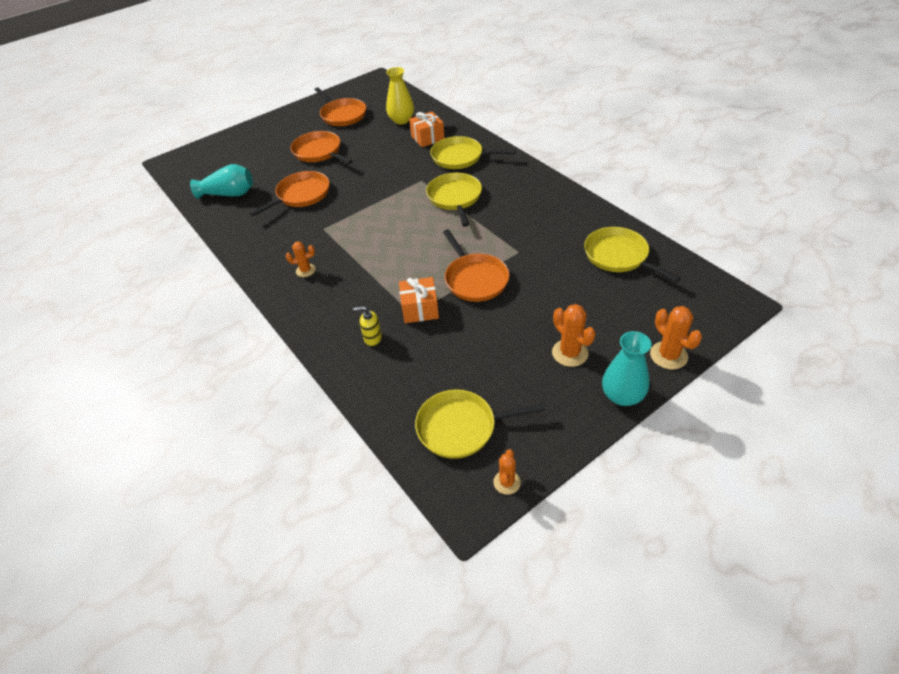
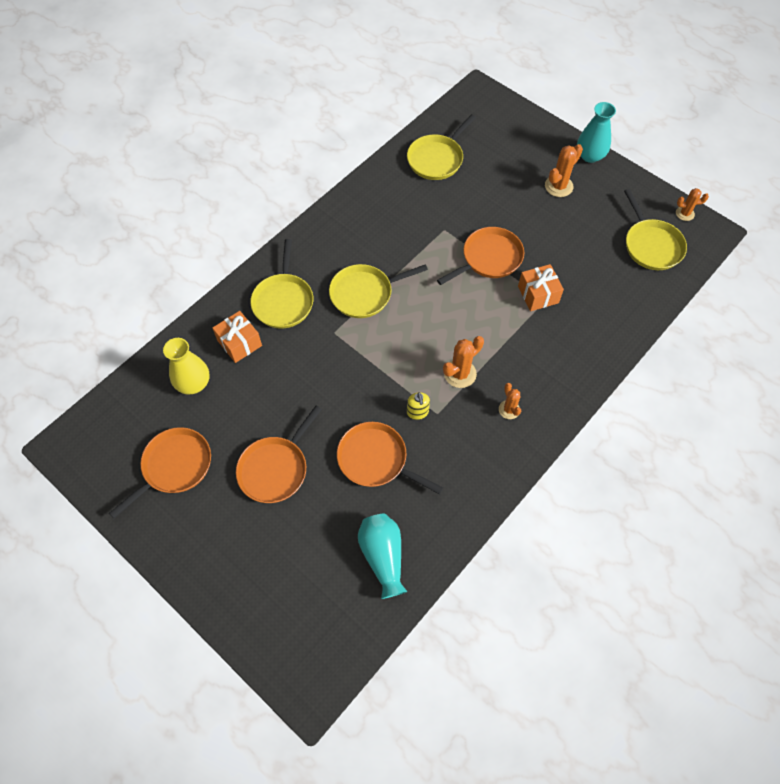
camera: 105 degrees left, 15 degrees up
(372, 338) = (583, 324): yellow soap dispenser -> yellow soap dispenser (417, 412)
(668, 355) = (544, 130): orange cactus -> orange cactus (460, 373)

